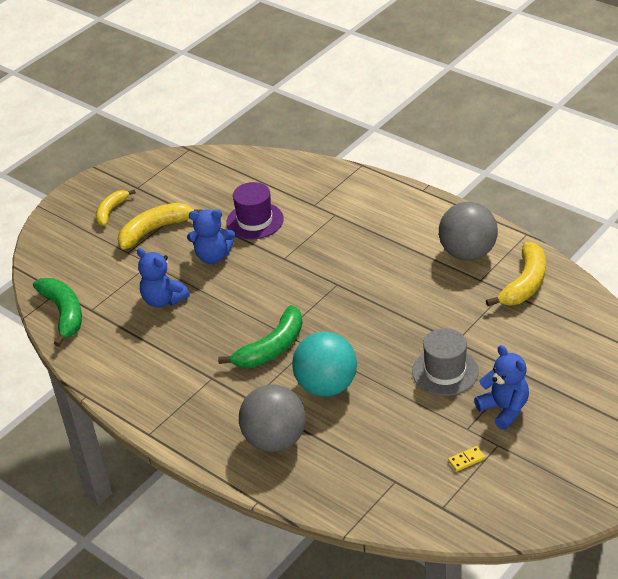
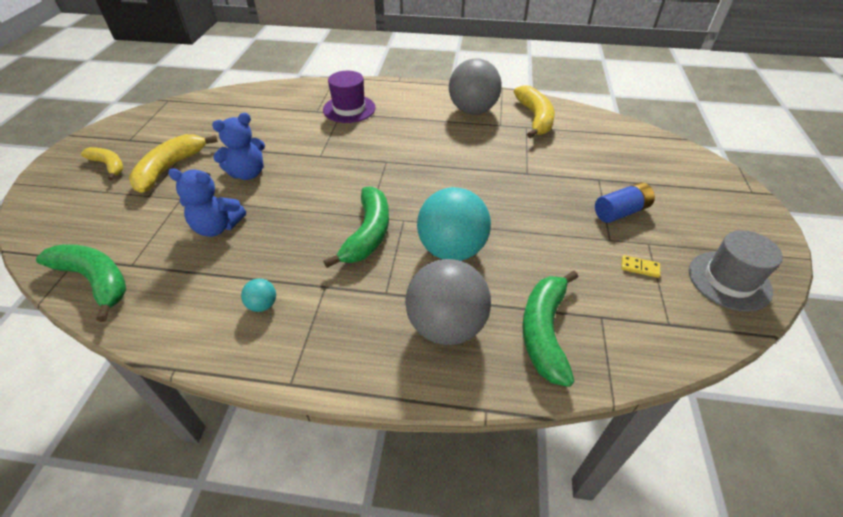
camera: 35 degrees left, 5 degrees up
(111, 211) = (109, 165): yellow banana -> yellow banana turned 135 degrees clockwise
(161, 375) = (262, 305): none -> turquoise ball
(255, 221) = (270, 135): purple hat -> purple hat (349, 109)
(342, 472) = (544, 331): none -> green banana
(445, 371) = (543, 199): grey hat -> grey hat (729, 280)
(466, 460) = (639, 267): yellow domino -> yellow domino turned 75 degrees clockwise
(504, 409) = (620, 212): blue teddy bear -> blue battery

